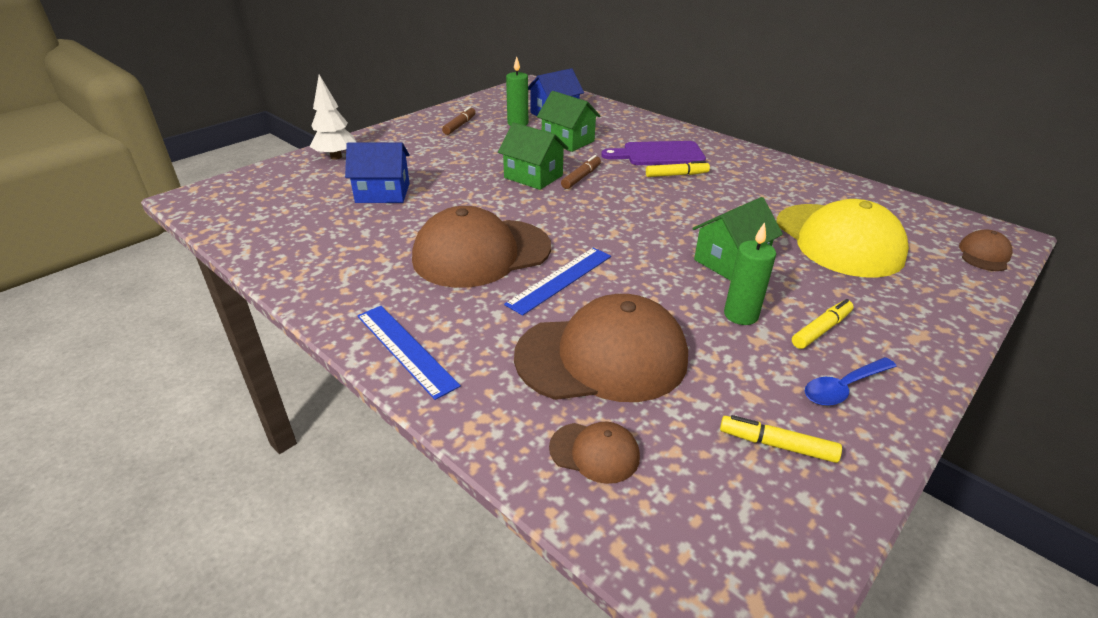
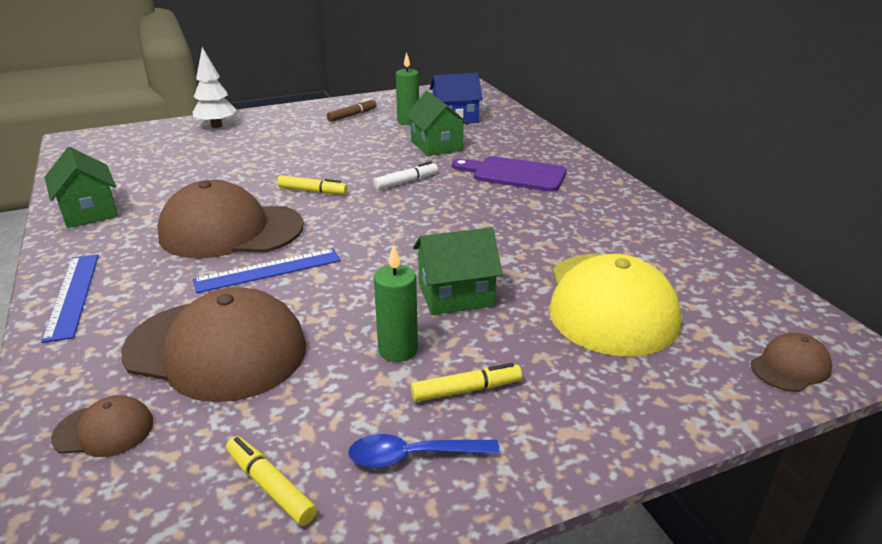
camera: 25 degrees right, 5 degrees down
(383, 193) = (215, 162): blue house -> none
(533, 176) = (361, 172): green house -> green house (89, 212)
(581, 177) = (406, 182): brown marker -> white marker
(594, 452) = (104, 430): brown cap -> brown cap turned 45 degrees counterclockwise
(676, 175) = (507, 197): yellow marker -> yellow marker (312, 191)

